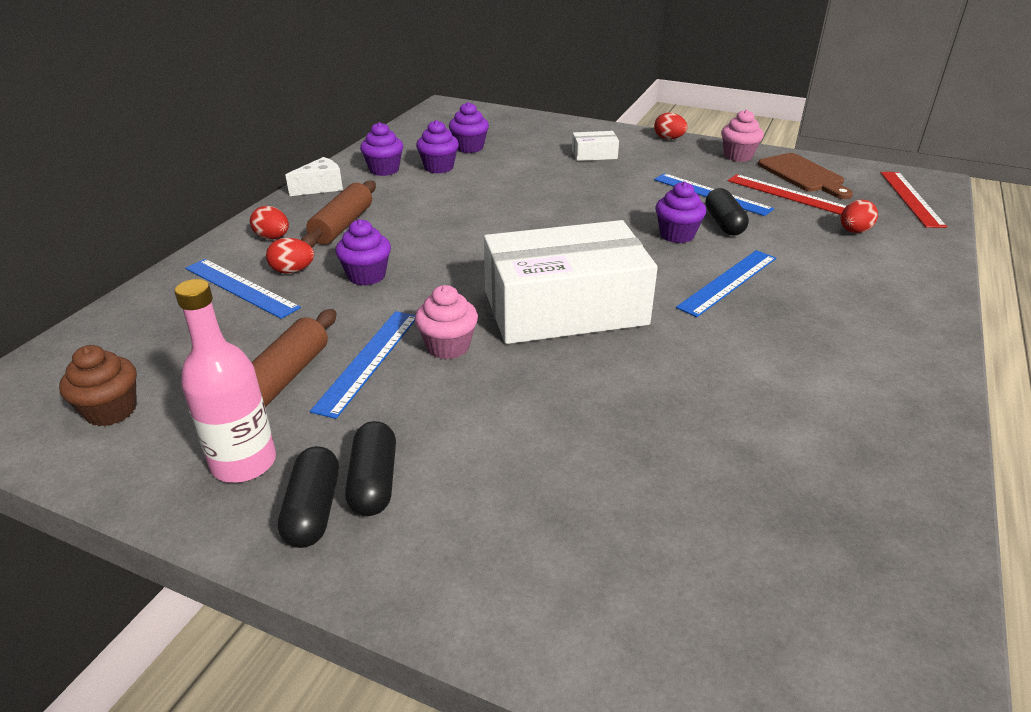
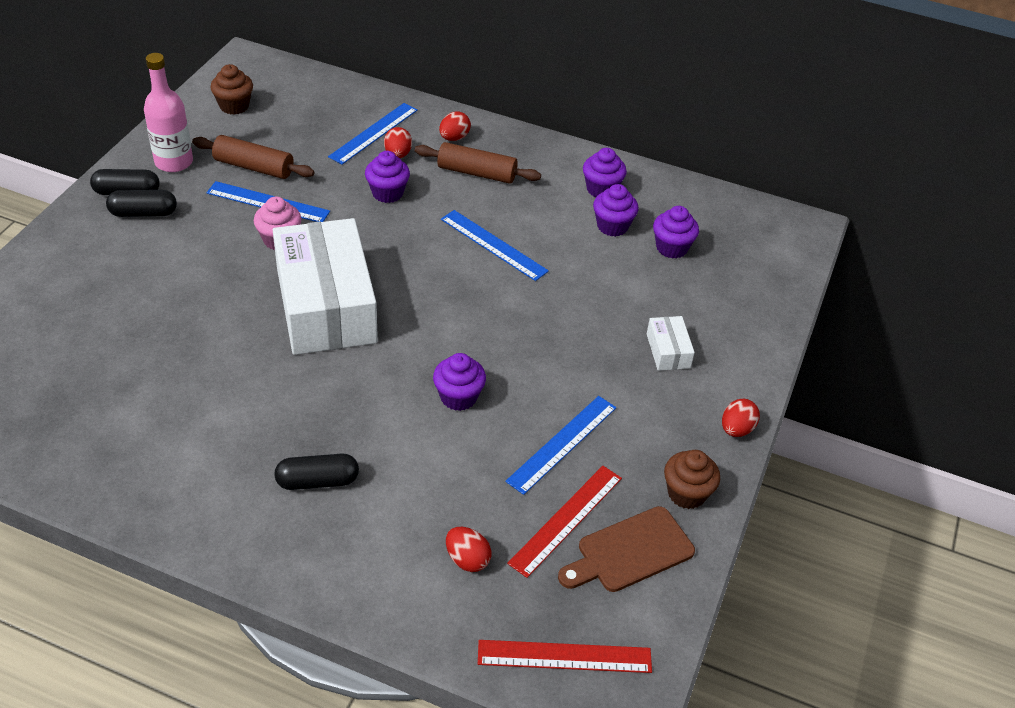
camera: 85 degrees right, 10 degrees up
(321, 187) = (555, 153): white cheese -> none
(724, 223) = (485, 441): black capsule -> black capsule (317, 481)
(728, 282) = (360, 421): blue ruler -> blue ruler (493, 245)
(738, 156) = (686, 493): pink cupcake -> brown cupcake

